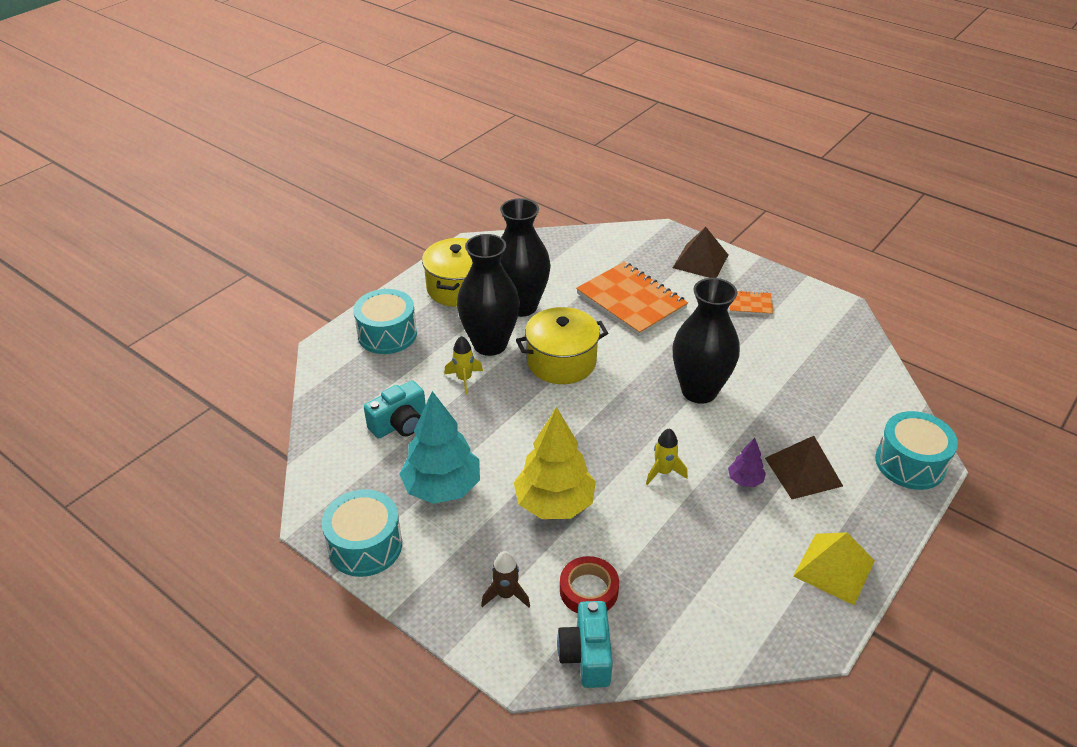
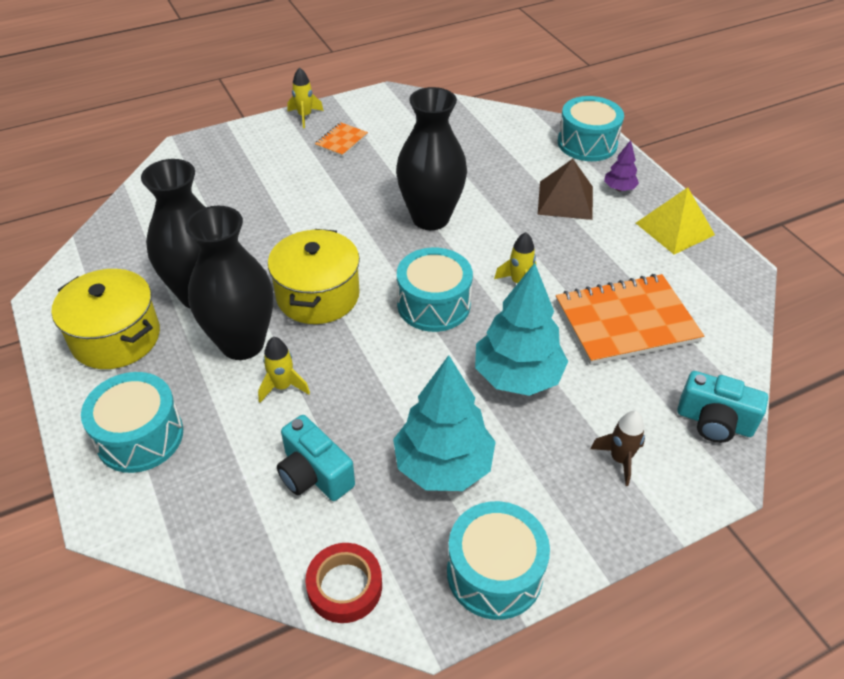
camera: 65 degrees left, 5 degrees up
(400, 424) = (314, 474): turquoise camera -> turquoise camera turned 150 degrees clockwise
(554, 503) = (517, 376): yellow tree -> turquoise tree
(588, 590) = (638, 391): red tape -> red tape (345, 586)
(598, 428) = (433, 304): none -> turquoise drum
(631, 301) = (269, 210): orange notebook -> orange notebook (626, 322)
(700, 261) = (253, 143): brown pyramid -> none
(745, 480) = (557, 236): purple tree -> purple tree (619, 188)
(762, 272) = (305, 116): none -> yellow rocket

